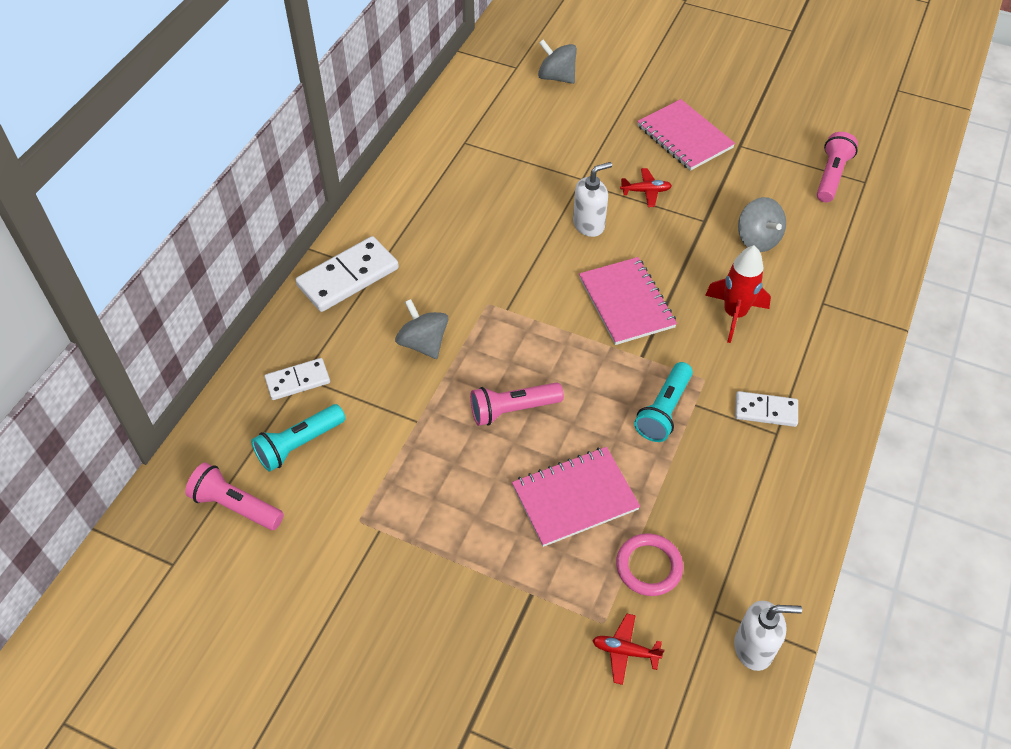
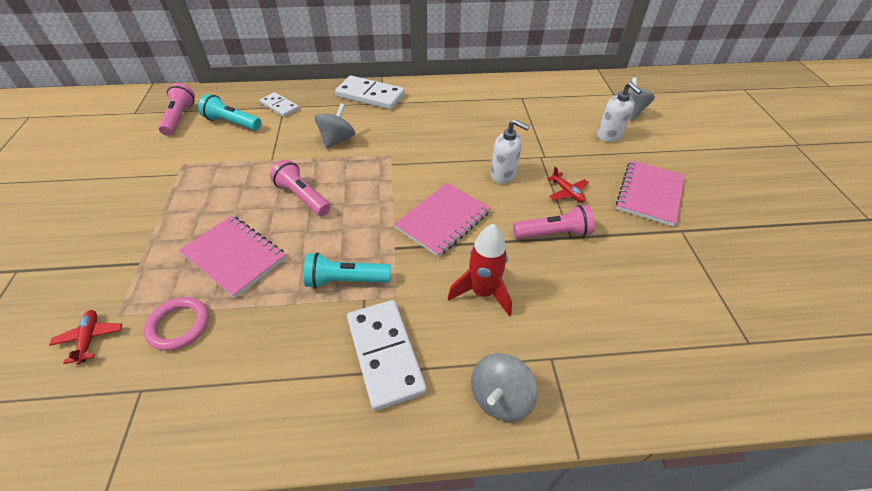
camera: 60 degrees right, 5 degrees down
(753, 648) = (101, 439): white soap dispenser -> white soap dispenser (609, 136)
(757, 239) = (584, 279): grey spinning top -> grey spinning top (500, 397)
(765, 411) = (385, 354): white domino -> white domino, size x1.69
(831, 176) = (723, 310): pink flashlight -> pink flashlight (553, 233)

